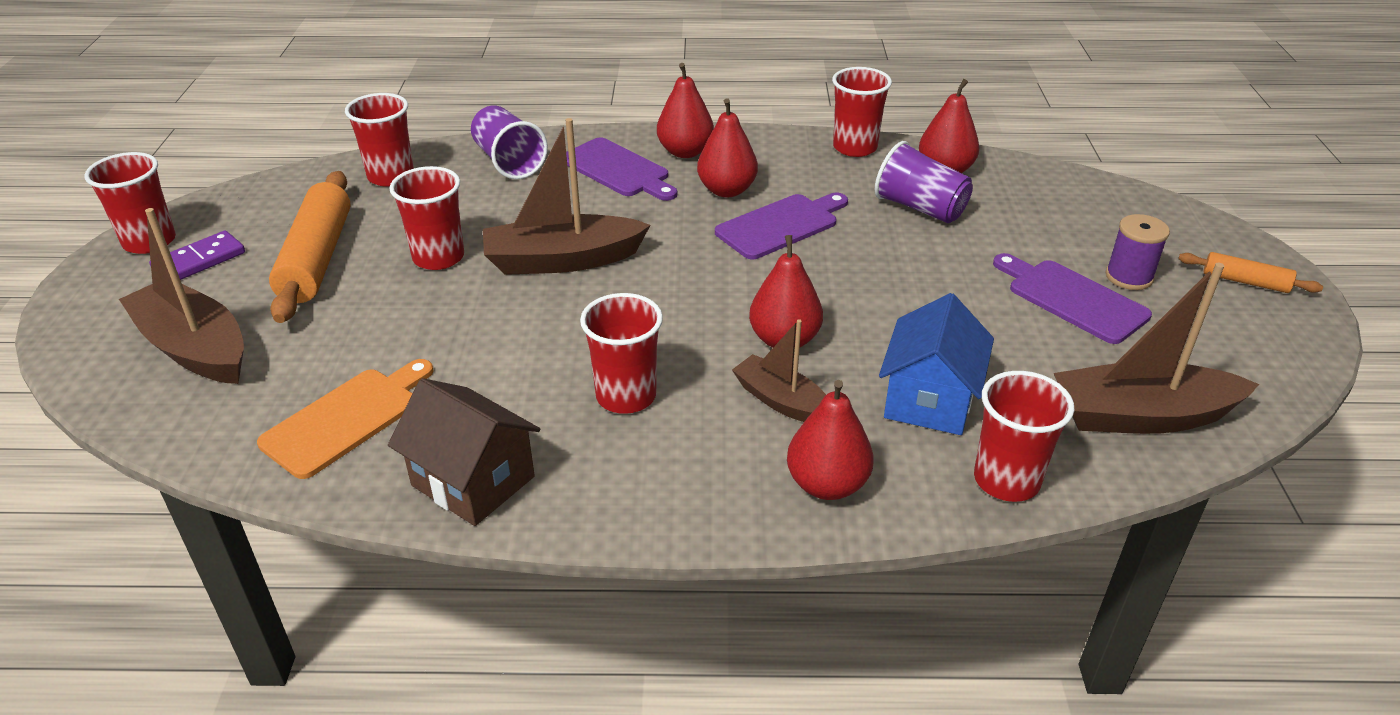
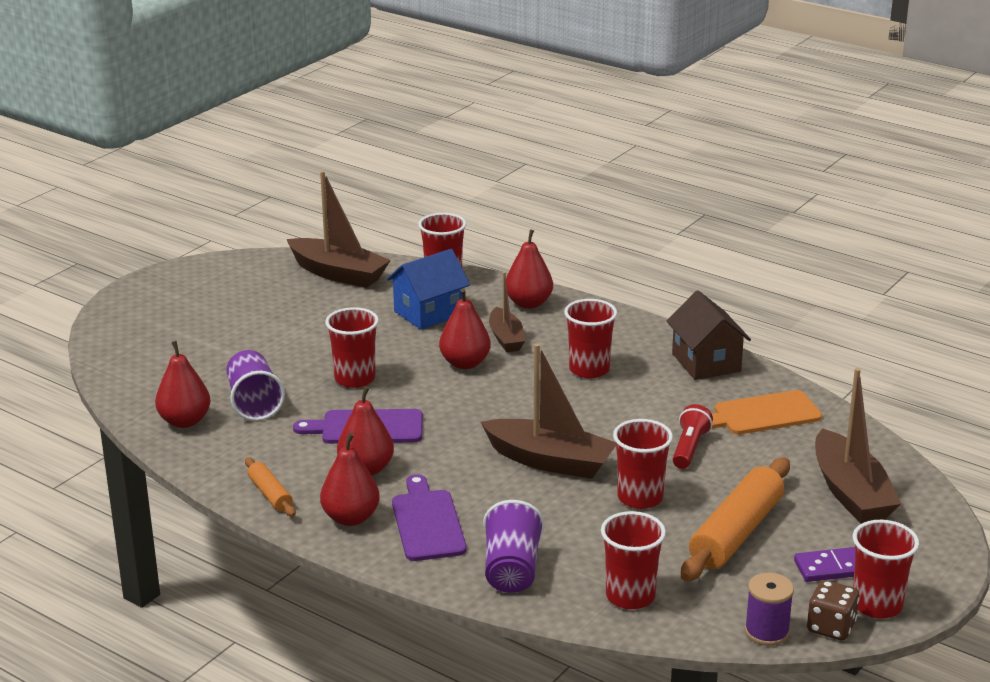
camera: 145 degrees left, 10 degrees down
(194, 211) = (831, 627): none -> brown dice
(418, 332) = (689, 448): none -> red flashlight
(855, 147) = (213, 466): red cup -> red cup (355, 379)
(1072, 299) = (268, 323): purple cutting board -> none
(1129, 277) = (214, 321): purple spool -> purple spool (766, 632)
(1245, 281) = (158, 296): orange rolling pin -> orange rolling pin (270, 494)

